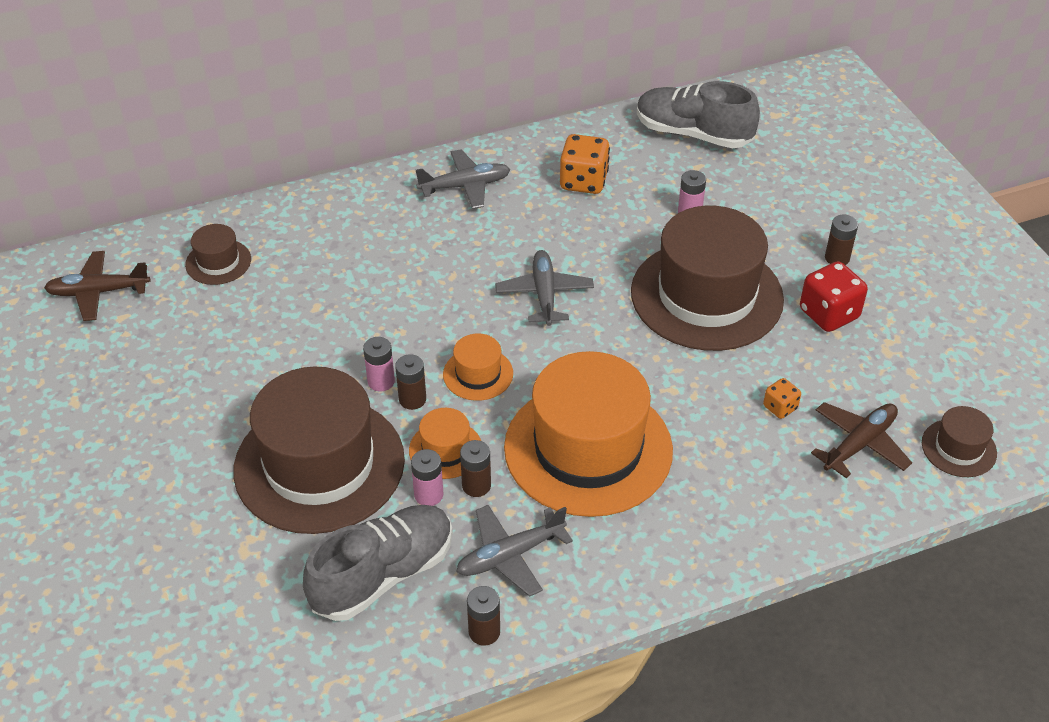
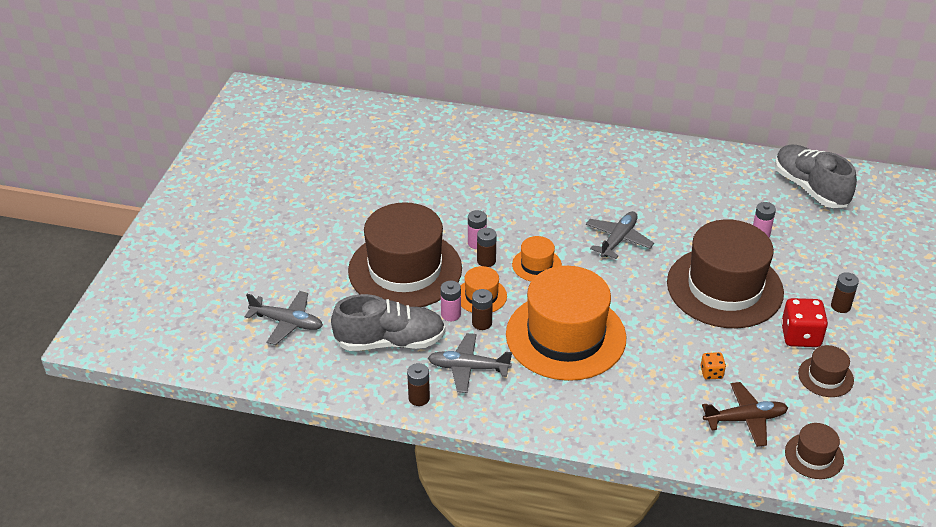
camera: 35 degrees right, 5 degrees down
(98, 292) = (364, 127): brown plane -> none
(218, 262) = (441, 139): brown hat -> brown hat (825, 377)
(465, 186) = (625, 157): grey plane -> grey plane (287, 322)
(583, 181) = (705, 186): orange dice -> none

